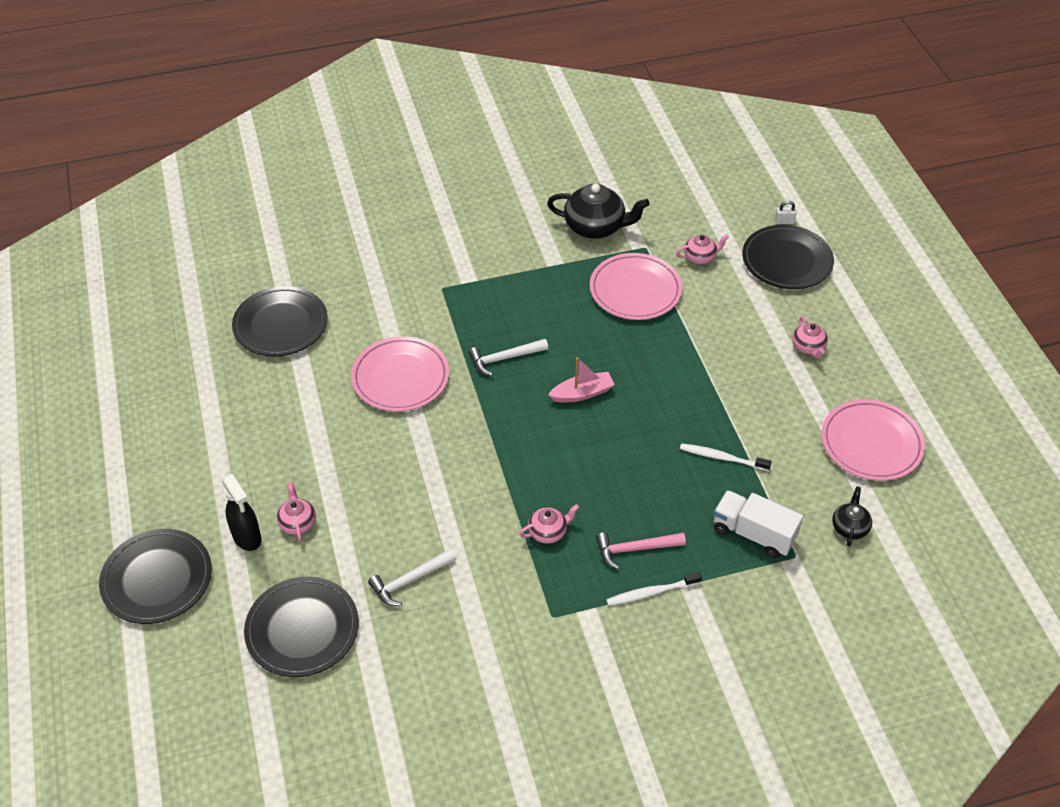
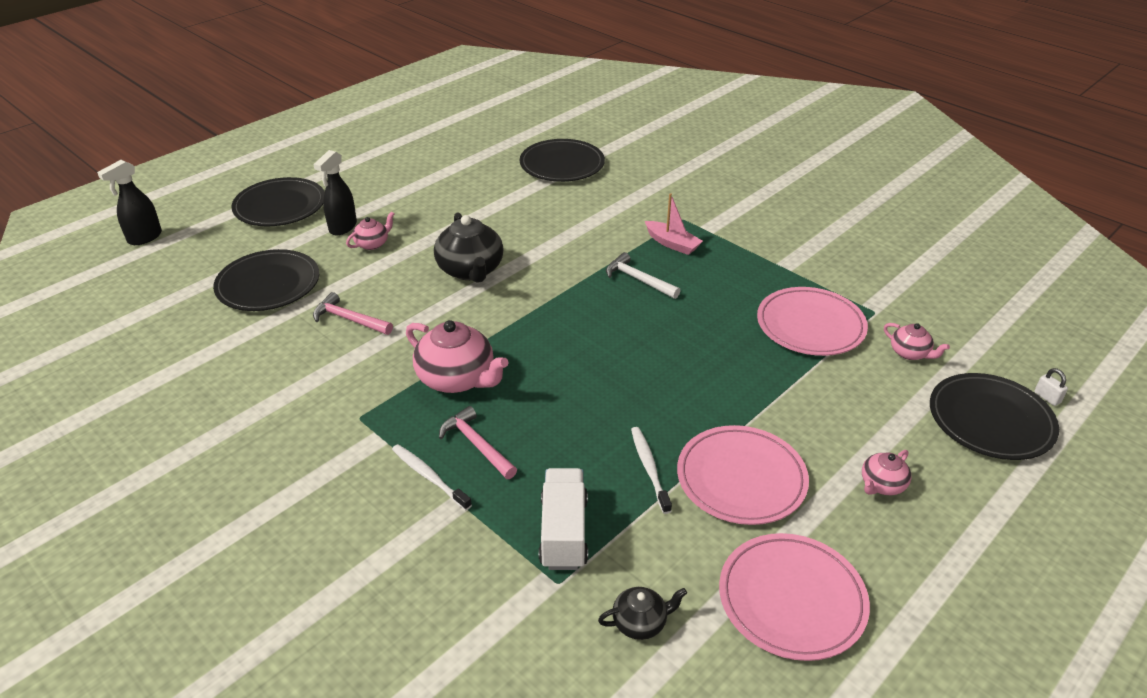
camera: 60 degrees right, 10 degrees down
(115, 723) = (144, 238): none -> black spray bottle
(400, 377) = (562, 235): pink plate -> pink plate (741, 478)
(409, 580) = (349, 319): white hammer -> pink hammer
(548, 532) = (457, 379): pink teapot -> pink teapot, size x1.89
(582, 393) = (642, 339): pink boat -> pink boat (672, 244)
(595, 227) = (860, 272): black teapot -> black teapot (470, 270)

